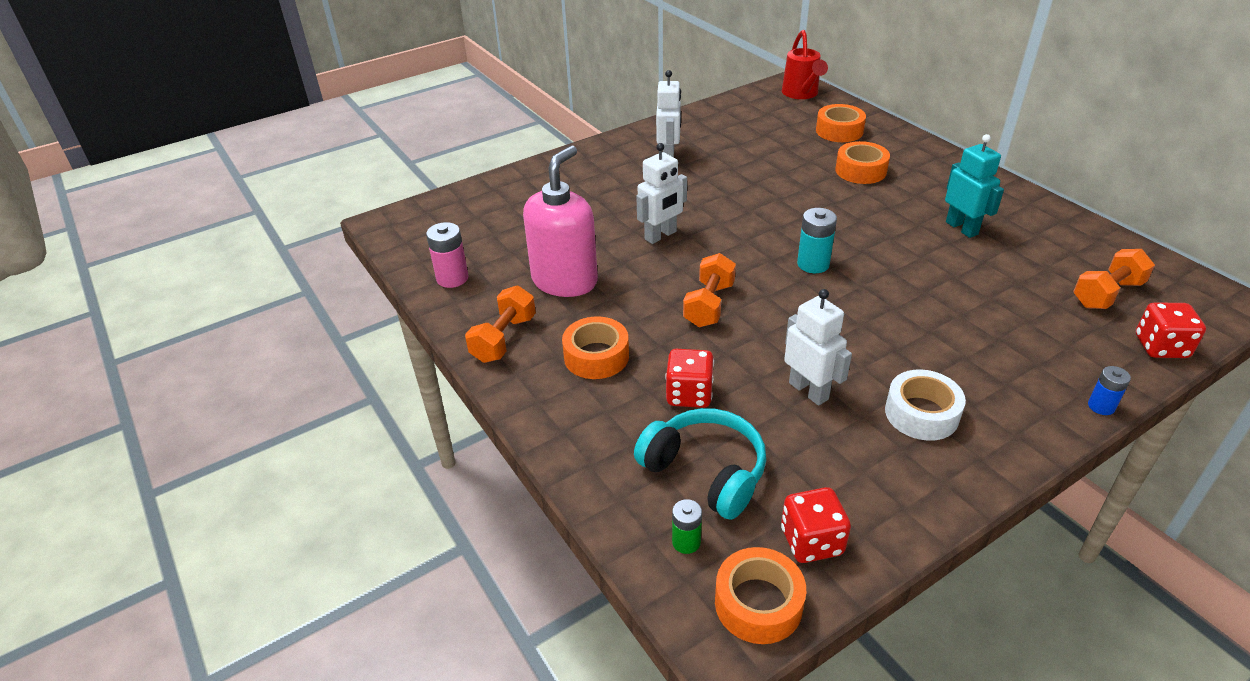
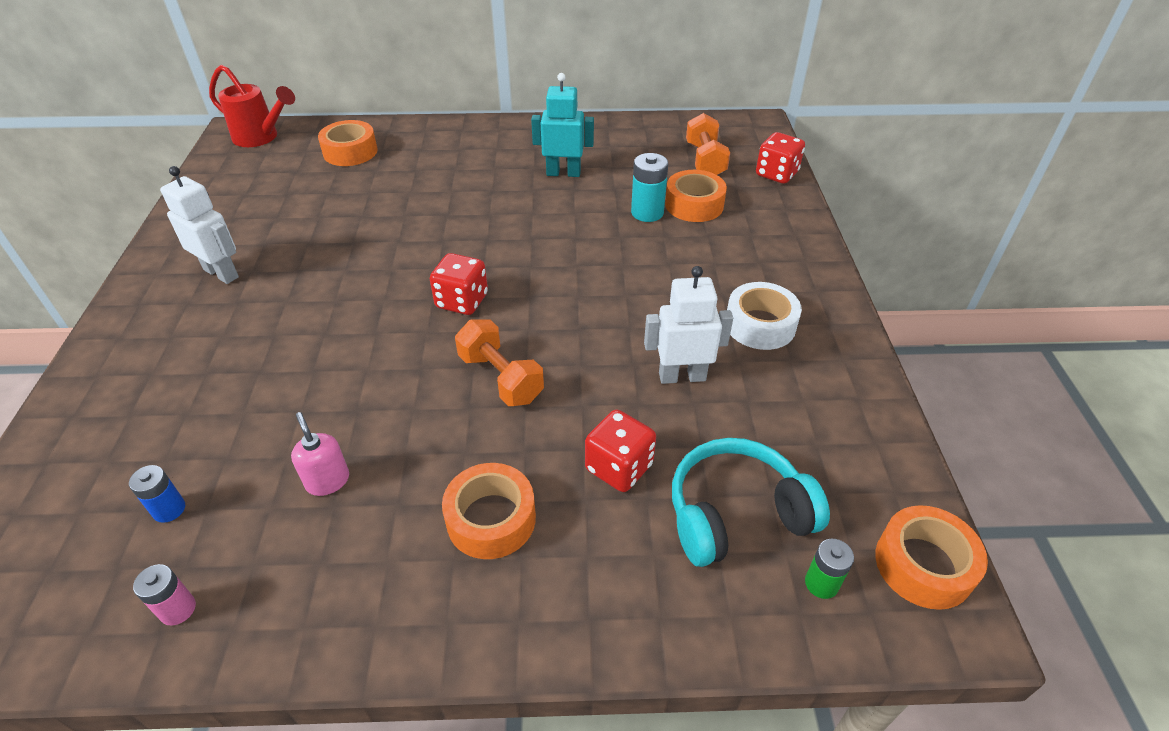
camera: 60 degrees left, 5 degrees up
(452, 278) = (178, 609): pink battery -> pink battery, size x0.64
(504, 339) = (369, 604): orange dumbbell -> none
(565, 281) = (327, 481): pink soap dispenser -> pink soap dispenser, size x0.43
(661, 235) = (349, 354): white robot -> none
(811, 541) = (866, 482): red dice -> red dice (462, 301)
(813, 264) = (517, 276): turquoise battery -> turquoise battery (647, 213)
(860, 170) = (423, 175): orange tape -> orange tape (694, 205)
(1101, 406) = (815, 234): blue battery -> blue battery (169, 509)

